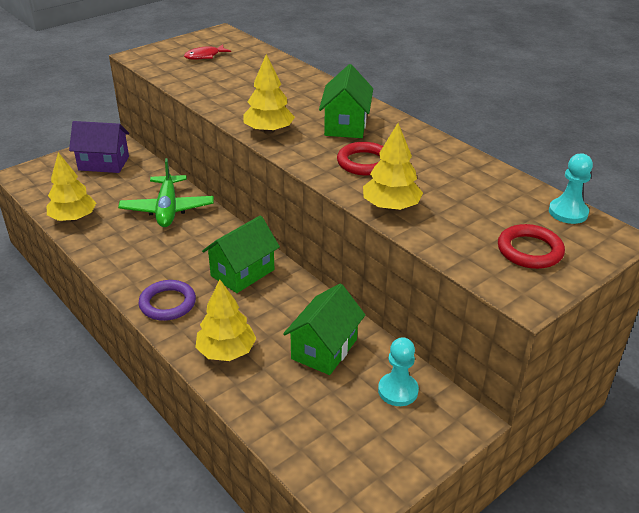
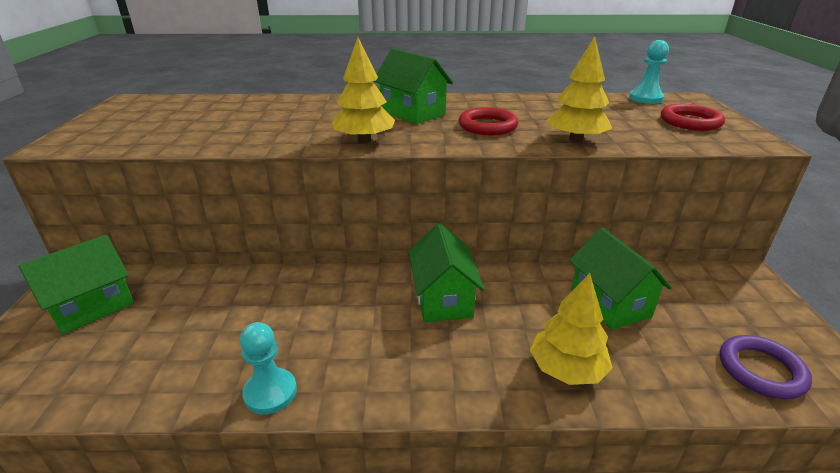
camera: 50 degrees left, 5 degrees down
(73, 218) = (153, 387): yellow tree -> none
(104, 163) = (92, 307): purple house -> green house
(167, 209) = (264, 299): green plane -> none
(167, 303) = (438, 378): purple ring -> purple ring (761, 370)
(204, 56) = (154, 119): red fish -> none
(398, 391) = (695, 290): turquoise pawn -> turquoise pawn (270, 392)

